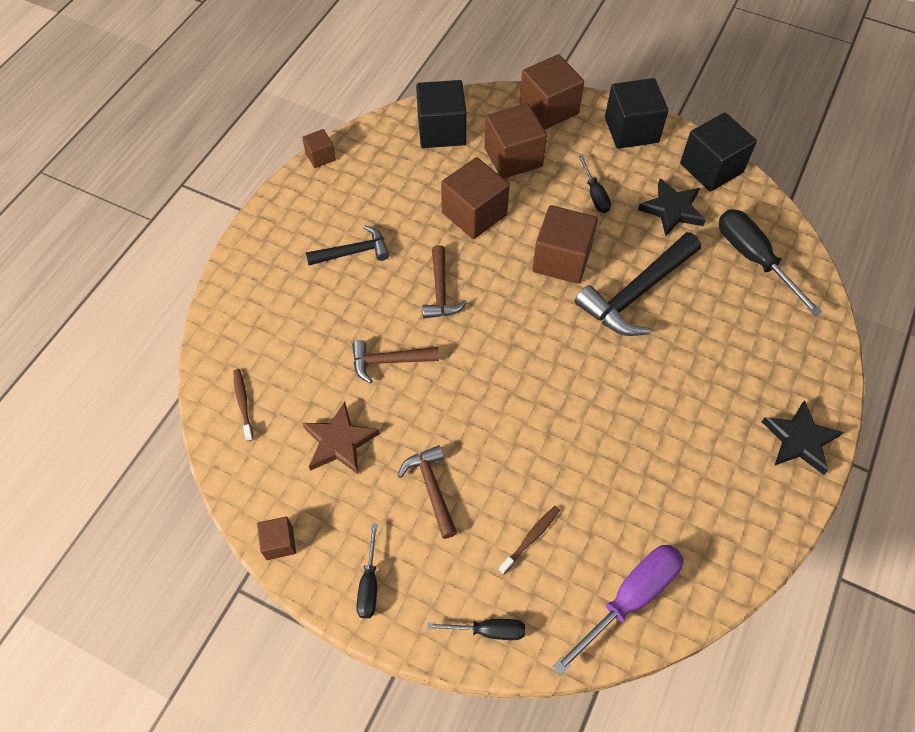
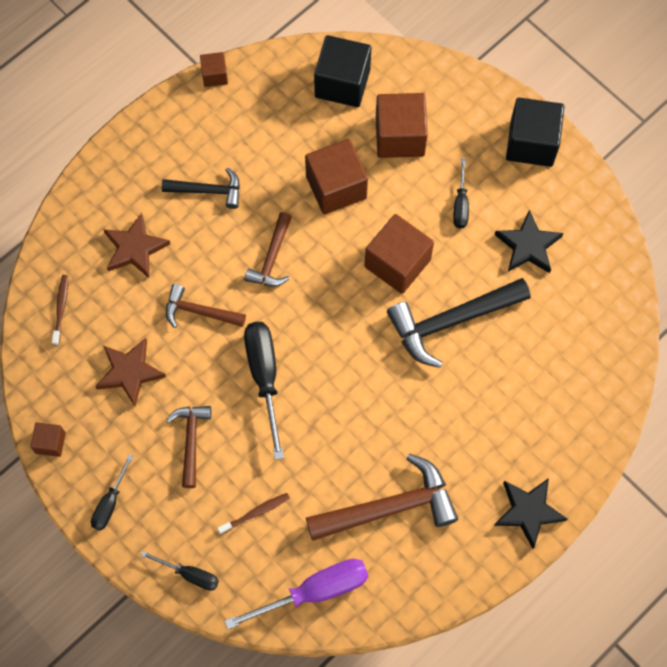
camera: 20 degrees right, 10 degrees up
(300, 324) = (135, 248): none -> brown star
(548, 109) = (459, 91): brown cube -> none
(665, 483) = (390, 507): none -> brown hammer
(711, 168) = (590, 213): black cube -> none
(753, 258) = (580, 323): black screwdriver -> black screwdriver (264, 377)

